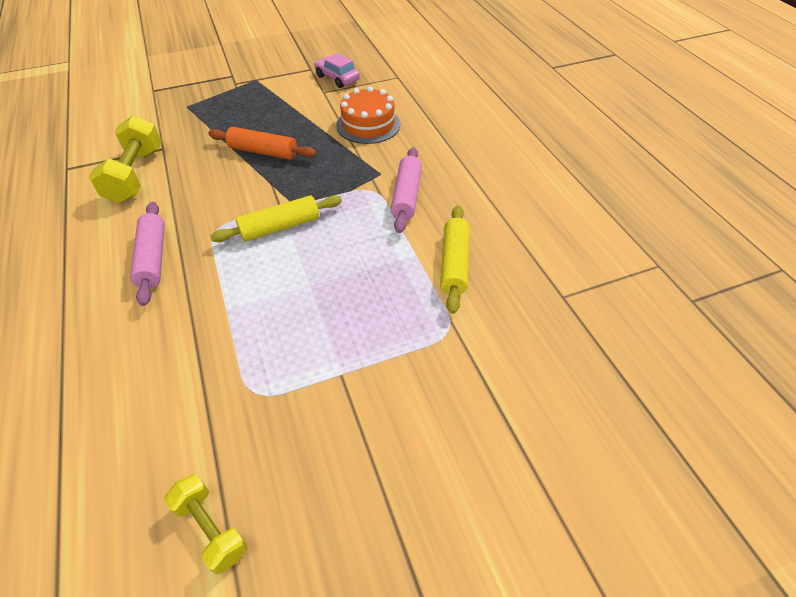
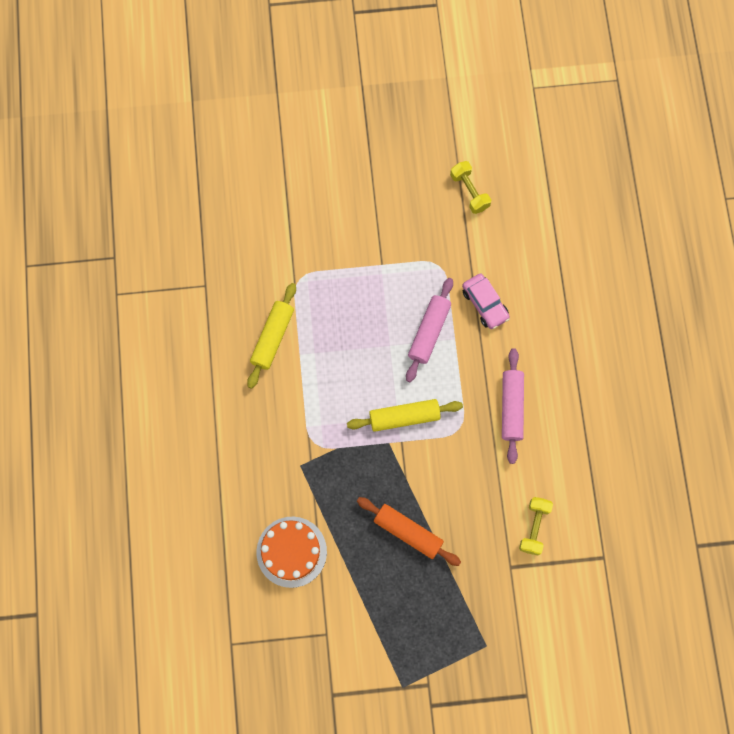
camera: 165 degrees left, 25 degrees up
(136, 175) = (534, 527): yellow dumbbell -> yellow dumbbell, size x0.60
(337, 78) = (304, 662): pink car -> pink car (485, 304)
(406, 196) = (285, 427): pink rolling pin -> pink rolling pin (429, 332)

